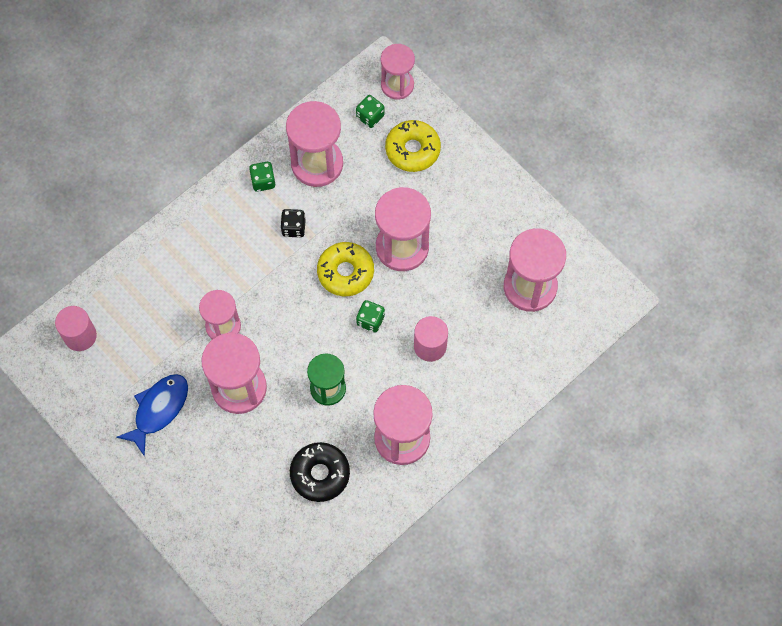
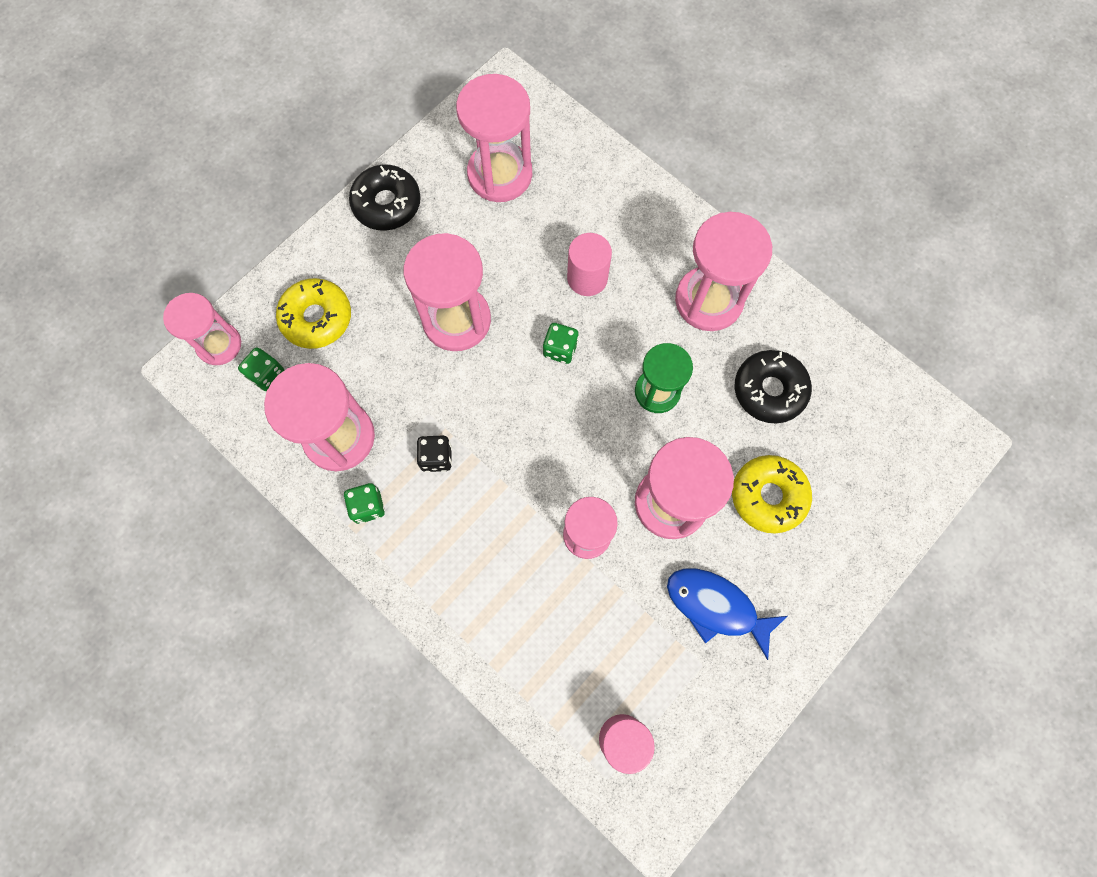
camera: 95 degrees left, 5 degrees up
(345, 272) = (496, 385): yellow donut -> yellow donut (768, 496)
(508, 201) = (387, 204): none -> black donut

